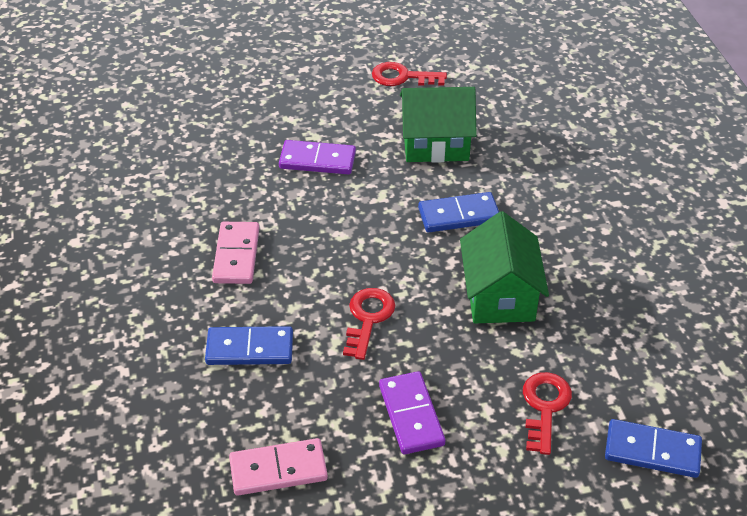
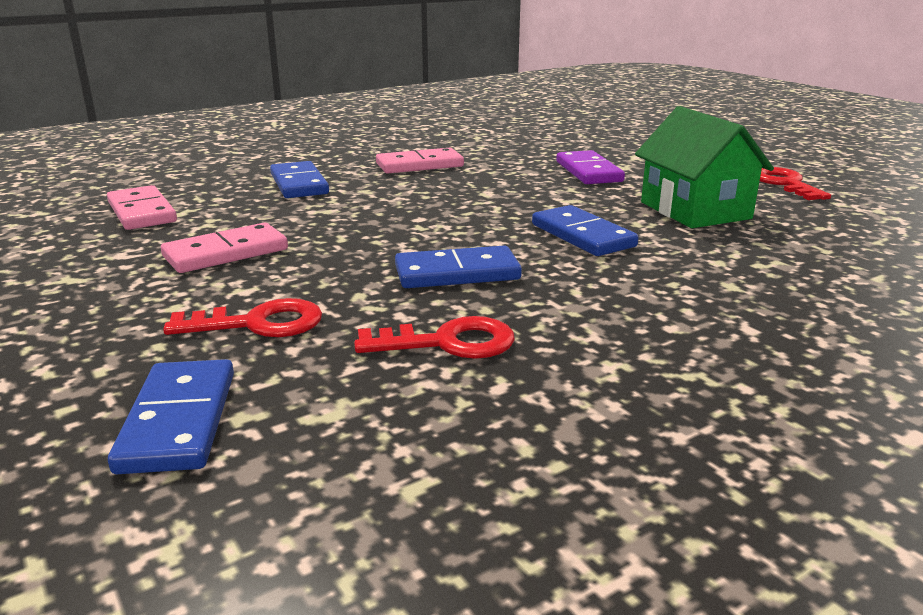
camera: 70 degrees right, 20 degrees down
(368, 319) = (368, 218): red key -> red key (448, 343)
(411, 415) = (226, 253): purple domino -> pink domino
(500, 296) = (457, 273): green house -> blue domino

